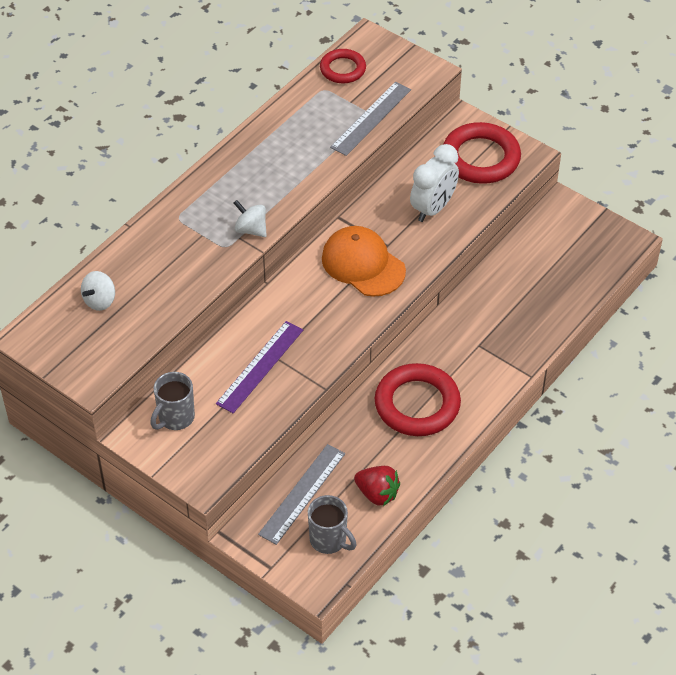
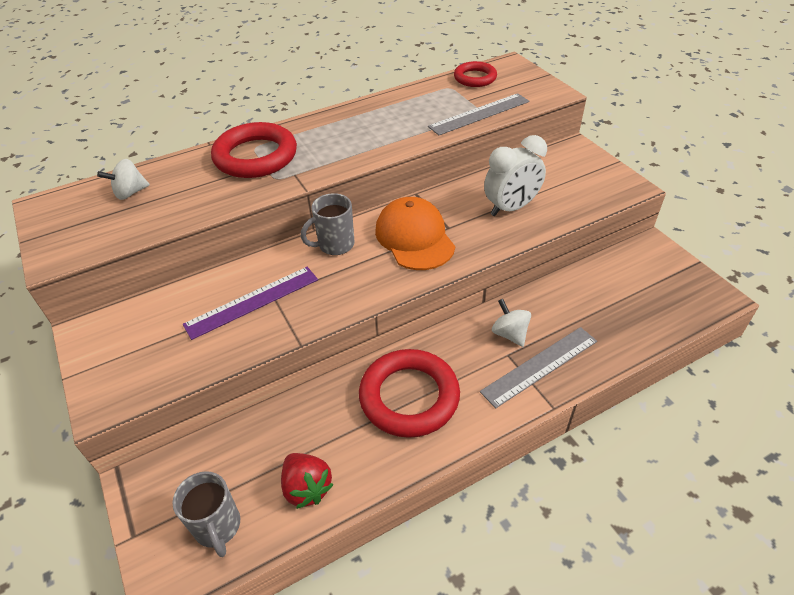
camera: 25 degrees right, 5 degrees down
(175, 418) = (135, 326): grey mug -> grey mug (335, 245)
(251, 229) = (310, 170): white spinning top -> white spinning top (509, 334)
(302, 493) = (228, 455): grey ruler -> grey ruler (540, 366)
(480, 158) = (579, 179): red ring -> red ring (255, 156)

